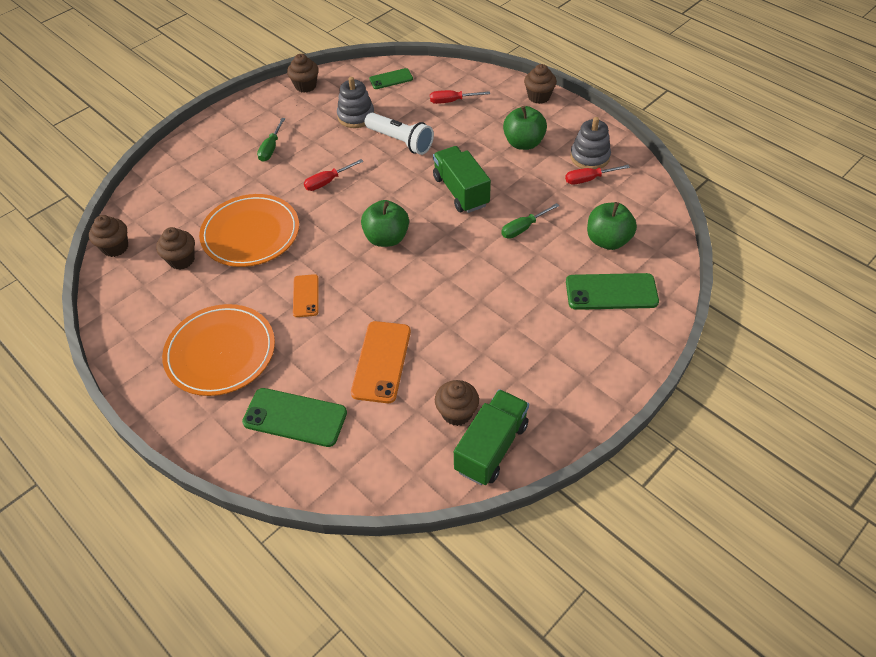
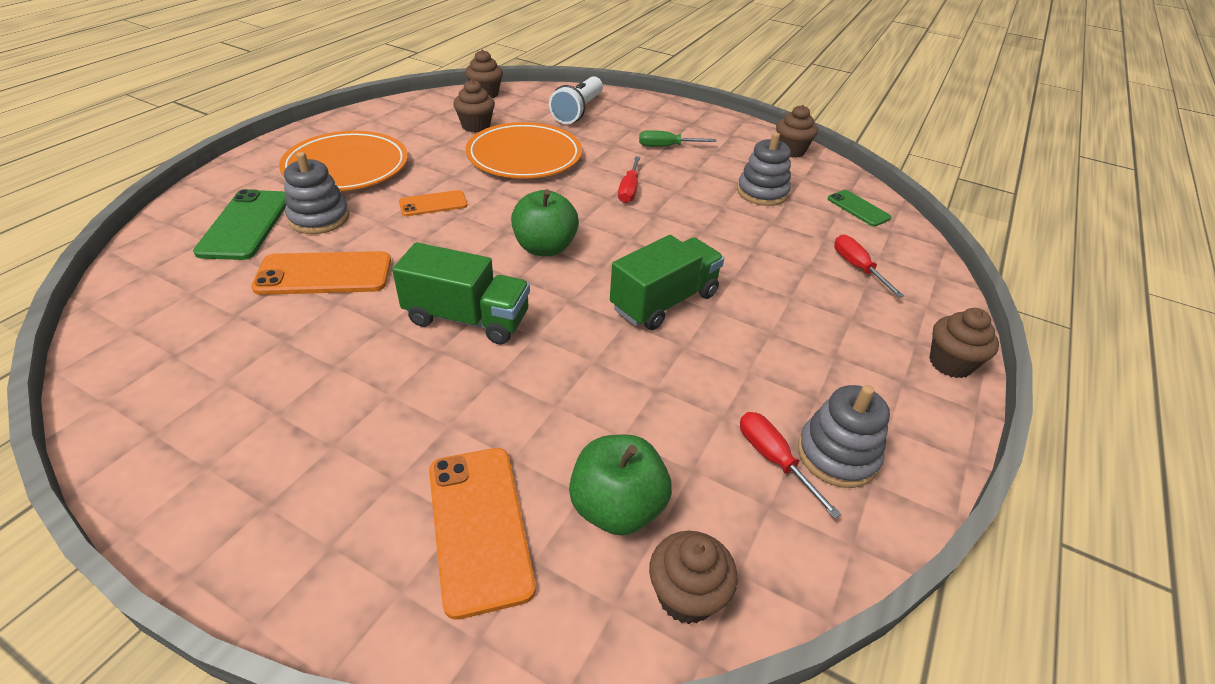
camera: 70 degrees right, 10 degrees down
(302, 368) = (319, 218): none -> grey stacking toy
(327, 182) = (629, 190): red screwdriver -> red screwdriver turned 120 degrees counterclockwise
(400, 141) = (737, 233): white flashlight -> white flashlight (578, 111)
(457, 413) = (222, 354): brown cupcake -> brown cupcake (686, 595)
(491, 447) = (147, 398): green truck -> green truck (467, 318)
(523, 143) = (815, 357): green apple -> none
(523, 228) = (609, 381): green screwdriver -> none
(611, 292) = (479, 527): green phone -> orange phone

